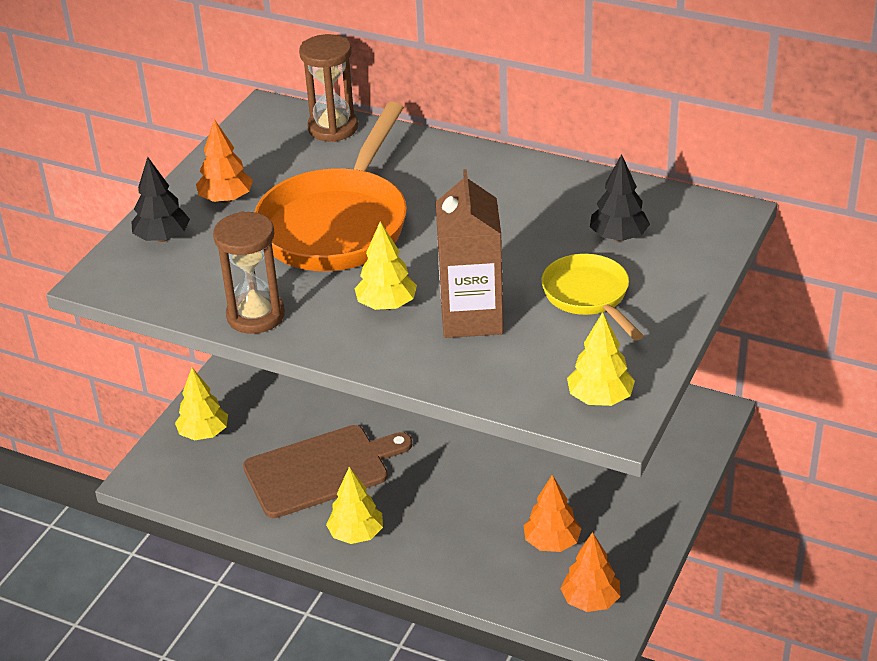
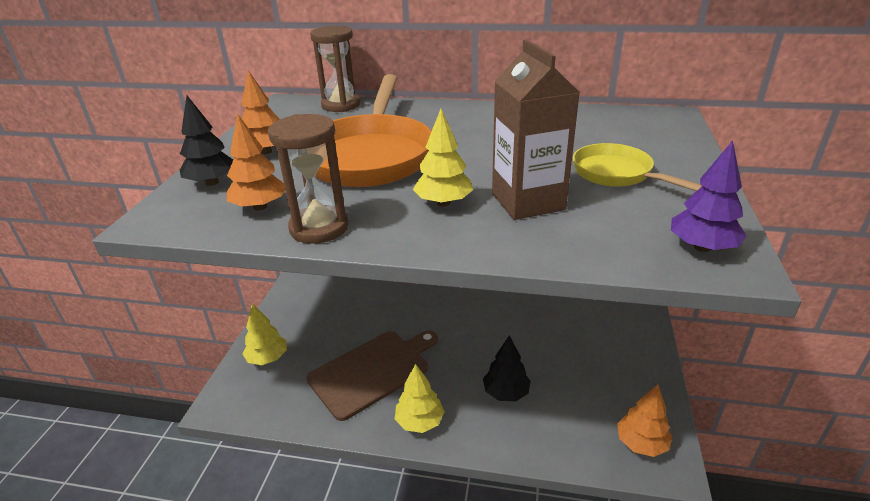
camera: 15 degrees left, 5 degrees down
(552, 543) = (582, 397): orange tree -> orange tree (260, 207)
(600, 398) = (702, 247): yellow tree -> purple tree
(618, 237) = (605, 136): black tree -> black tree (506, 393)

